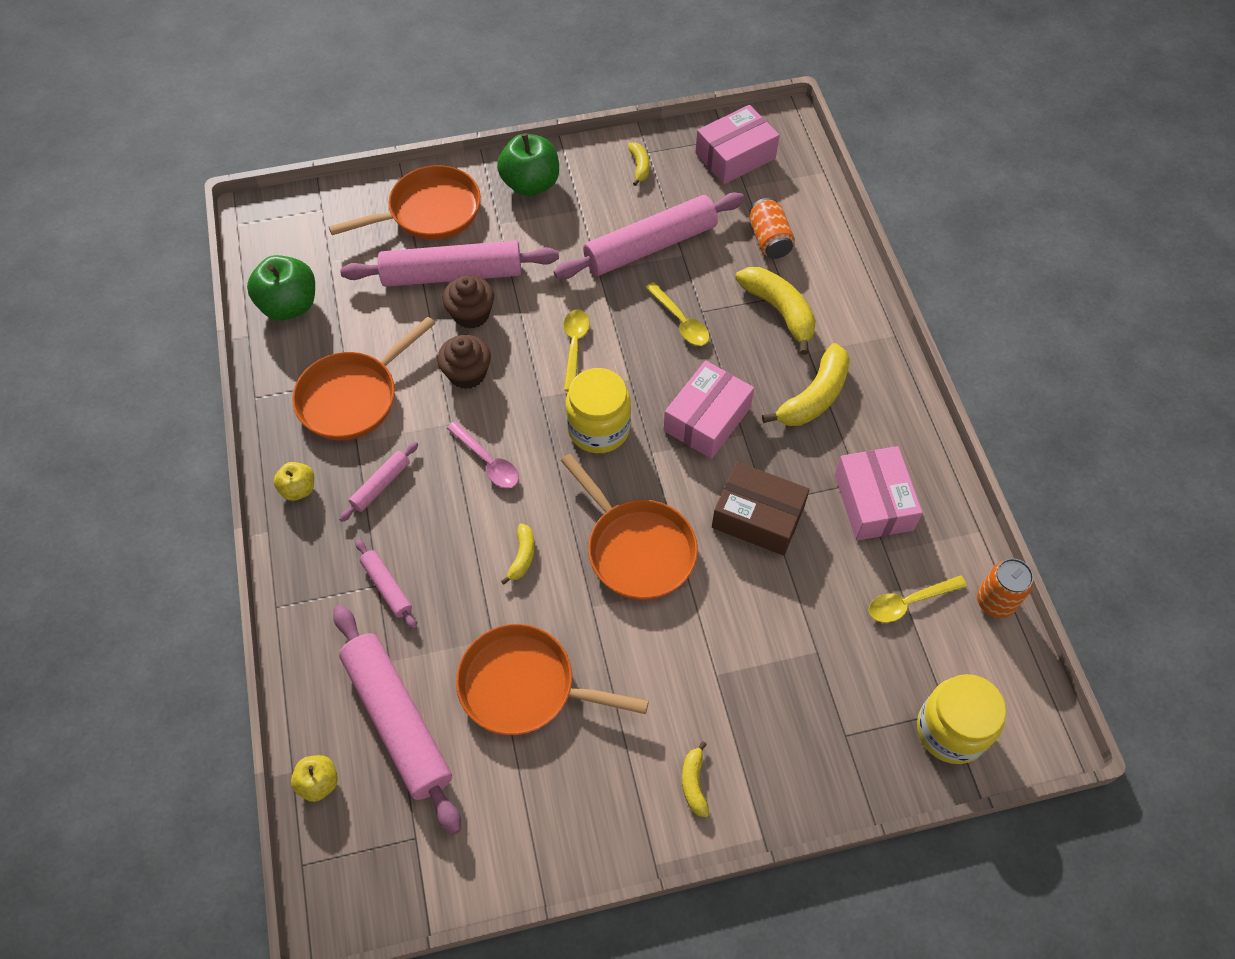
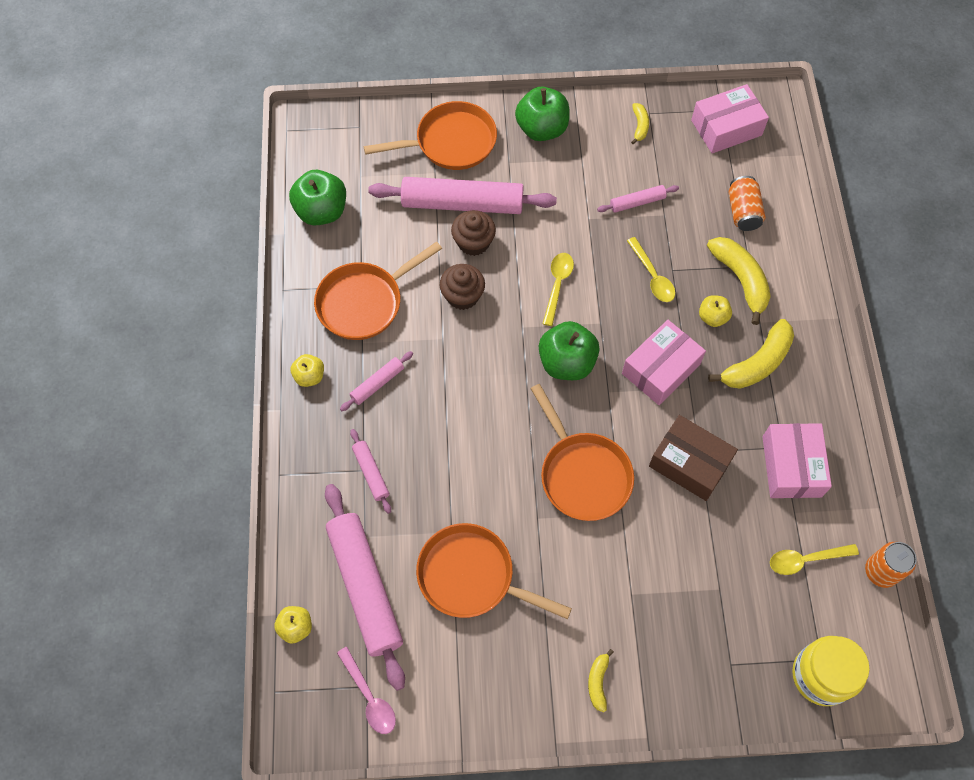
camera: 10 degrees right, 5 degrees up
(488, 461) = (469, 377): pink spoon -> pink spoon (369, 697)
(522, 557) = (486, 465): yellow banana -> none
(598, 428) = (566, 362): yellow jar -> green apple
(650, 246) = (637, 202): pink rolling pin -> pink rolling pin, size x0.46
(755, 355) = (712, 317): none -> yellow apple

